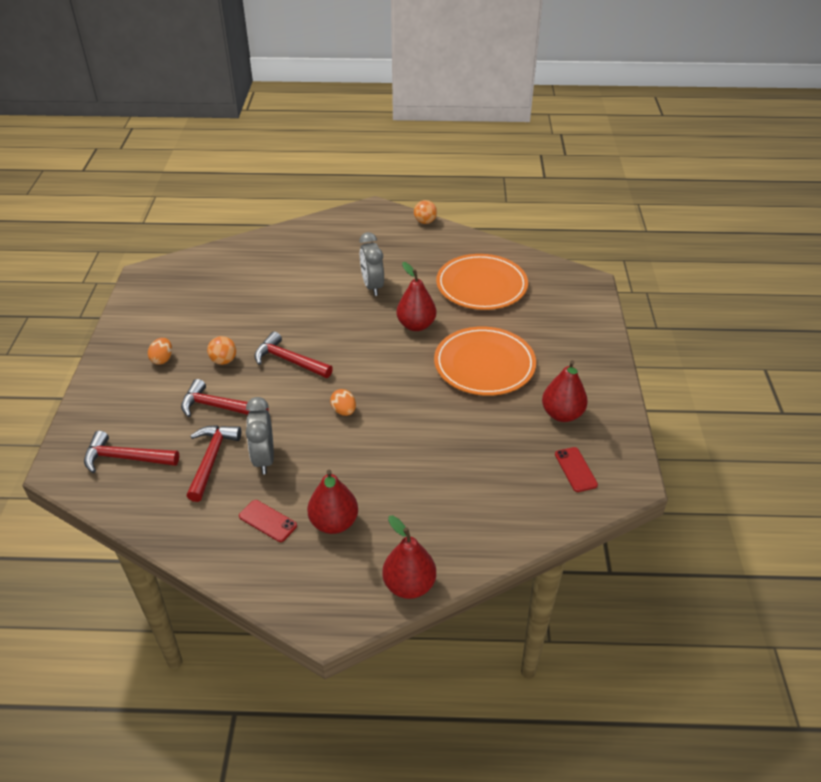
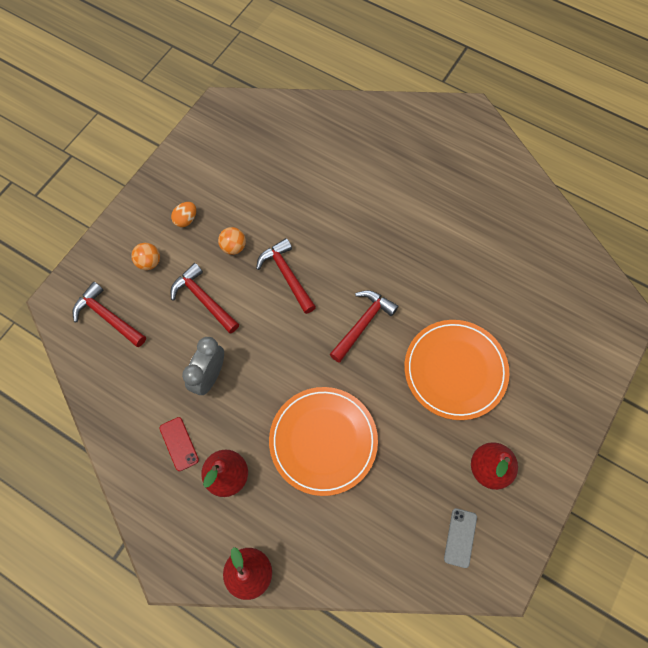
camera: 30 degrees right, 25 degrees up
(211, 460) = (169, 354): red hammer -> red hammer (363, 324)
(344, 411) = (301, 359): orange egg -> none
(372, 286) = (410, 218): grey clock -> none
(416, 325) = (421, 289): red pear -> none
(425, 222) = (511, 154): orange ball -> orange ball (149, 262)
(481, 285) = (514, 268): orange plate -> orange plate (323, 441)
(575, 469) = (460, 537): red phone -> grey phone

